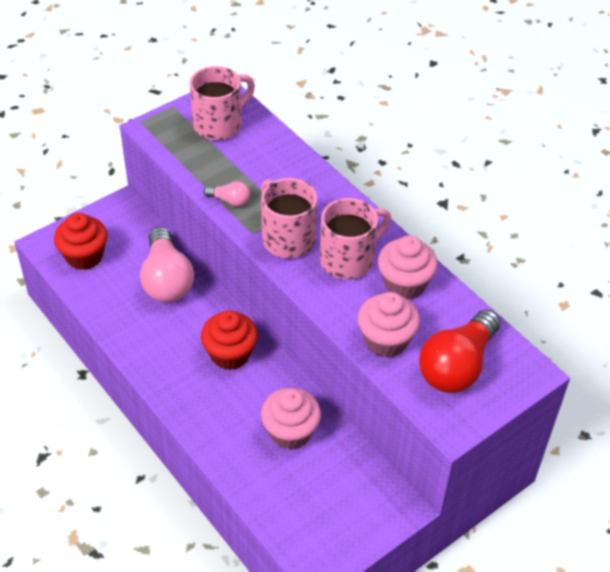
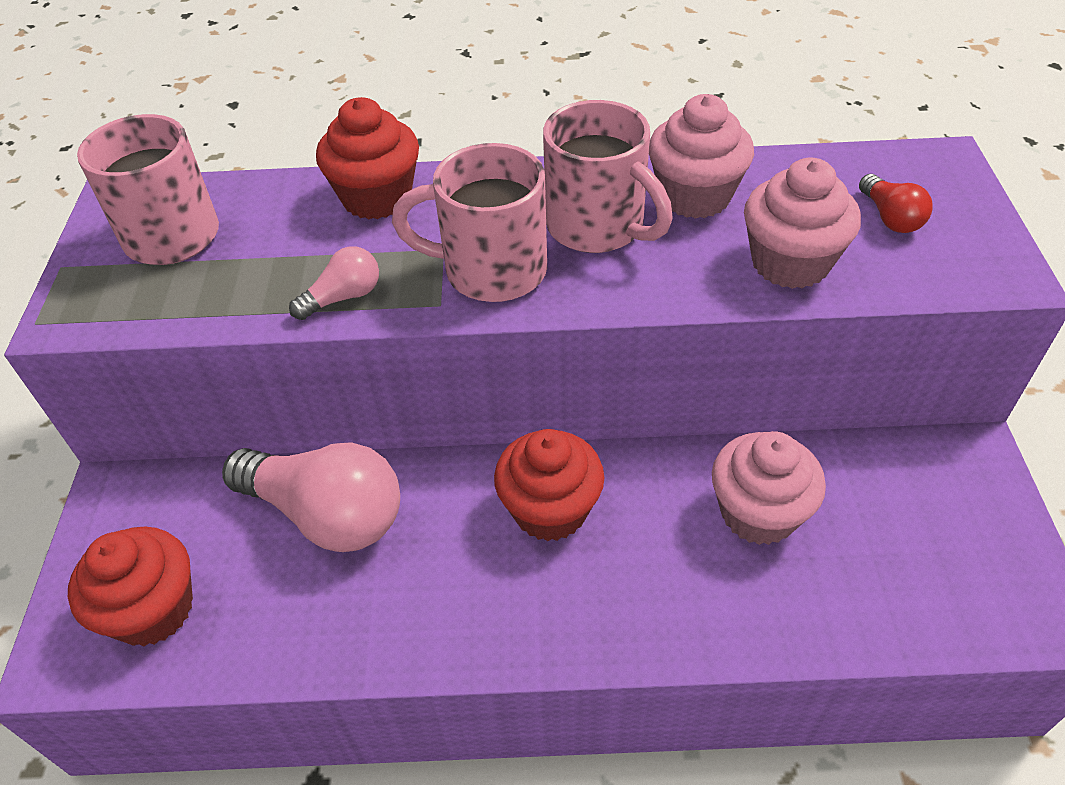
camera: 50 degrees left, 0 degrees up
(299, 173) = (377, 197): none -> red cupcake
(349, 259) = (598, 227): pink mug -> pink mug turned 135 degrees clockwise
(457, 366) = (890, 218): red light bulb -> red light bulb, size x0.47

